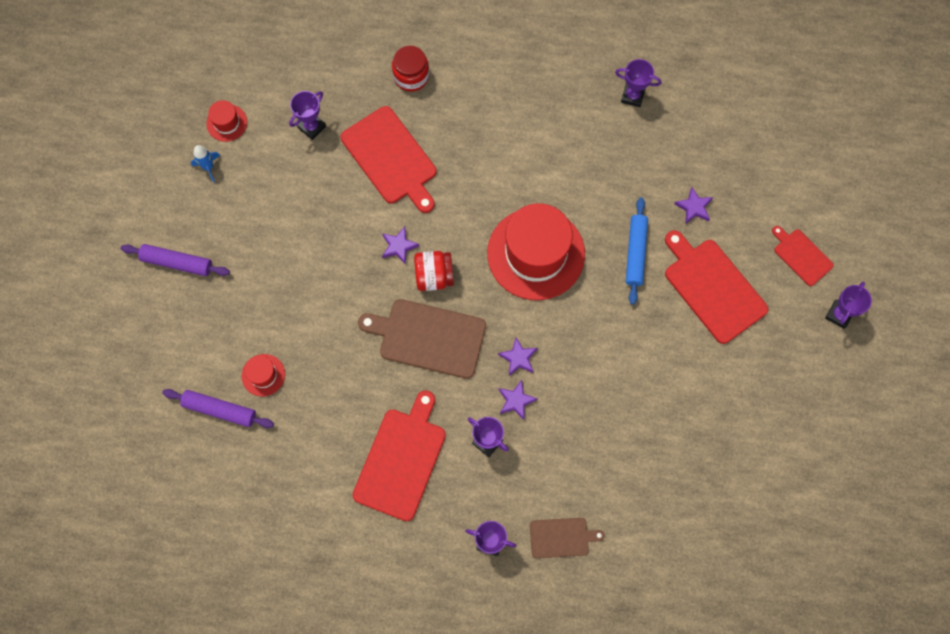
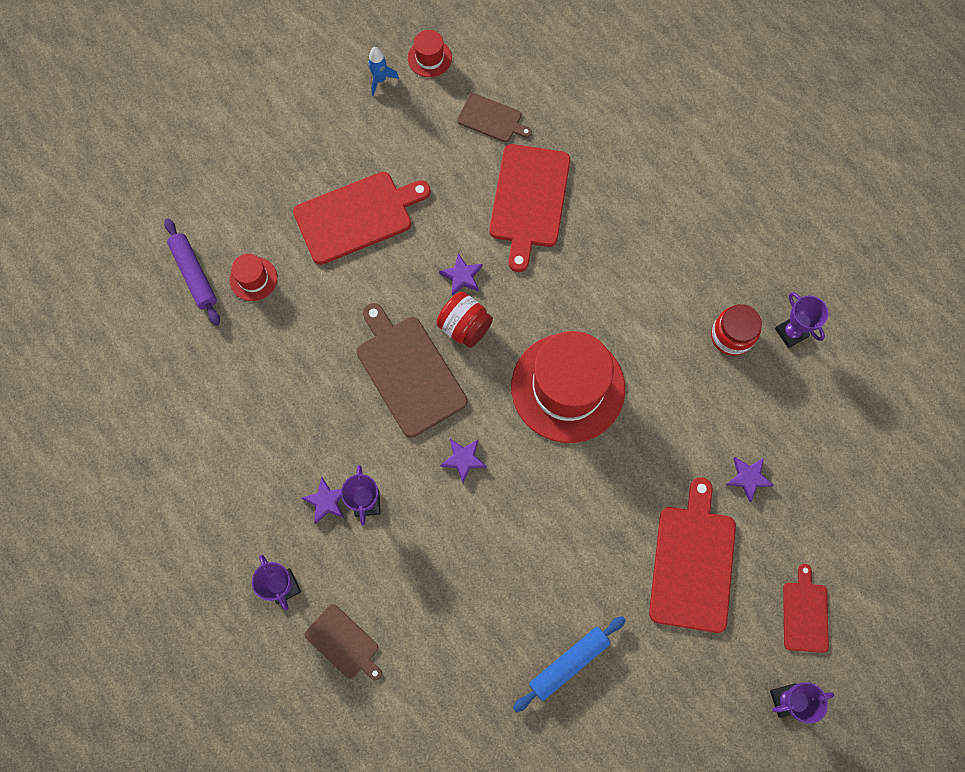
camera: 45 degrees right, 0 degrees up
(177, 263) = (281, 132): purple rolling pin -> none
(311, 127) = (492, 119): purple trophy -> brown cutting board
(401, 460) = (285, 449): red cutting board -> red cutting board (357, 216)
(411, 76) = (614, 149): red jar -> red jar (731, 336)
(516, 400) = (425, 492): purple star -> purple star (326, 501)
(635, 253) = (654, 468): blue rolling pin -> blue rolling pin (569, 663)

